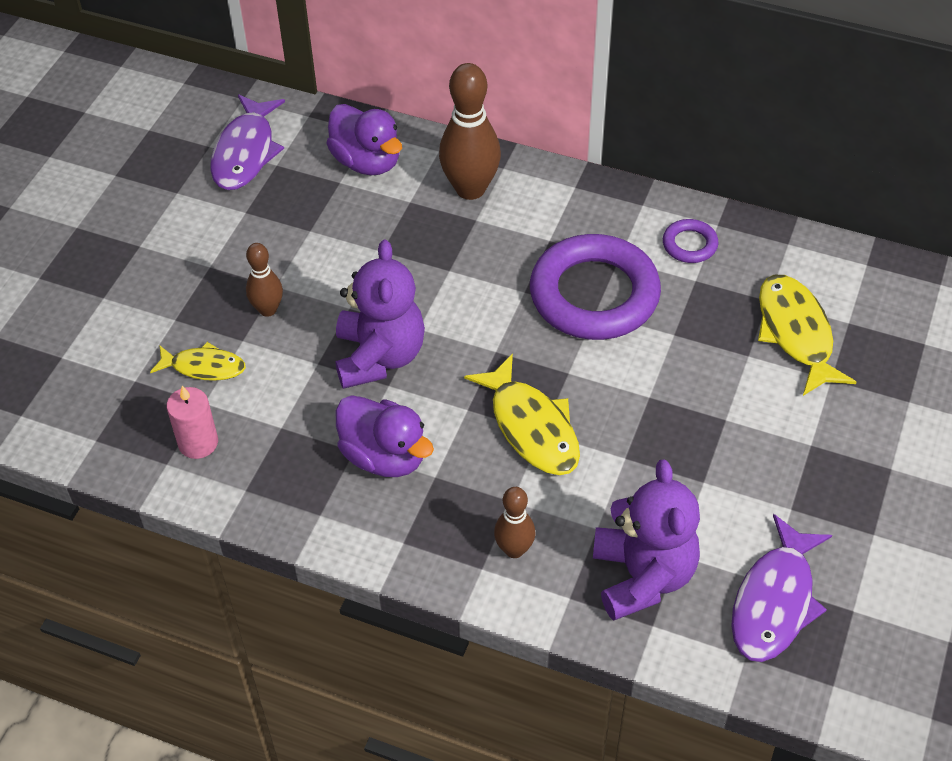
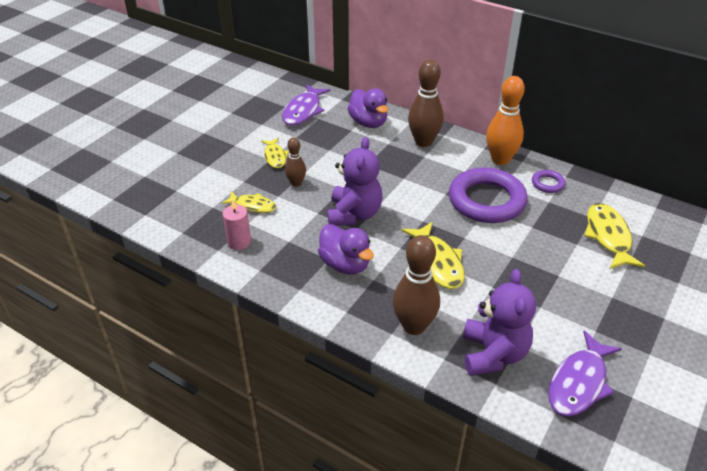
camera: 10 degrees right, 10 degrees down
(218, 260) = (275, 157): none -> yellow fish
(514, 549) = (414, 326): brown bowling pin -> brown bowling pin, size x1.78
(606, 206) = (500, 159): none -> orange bowling pin

